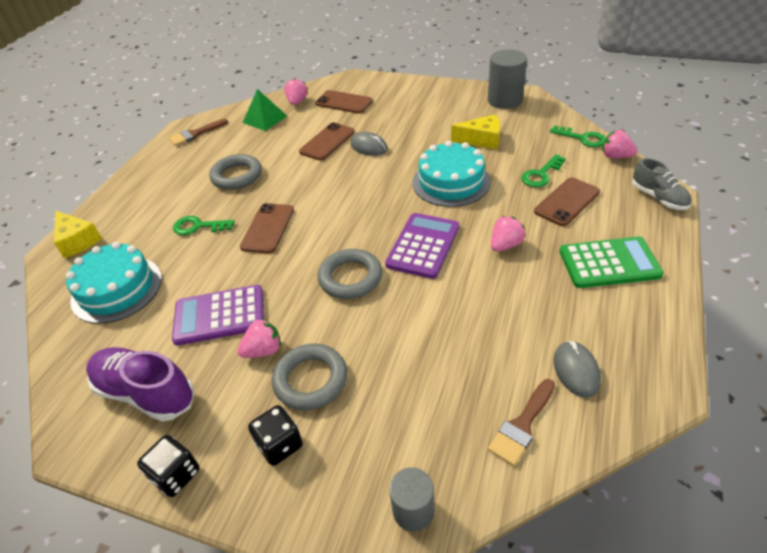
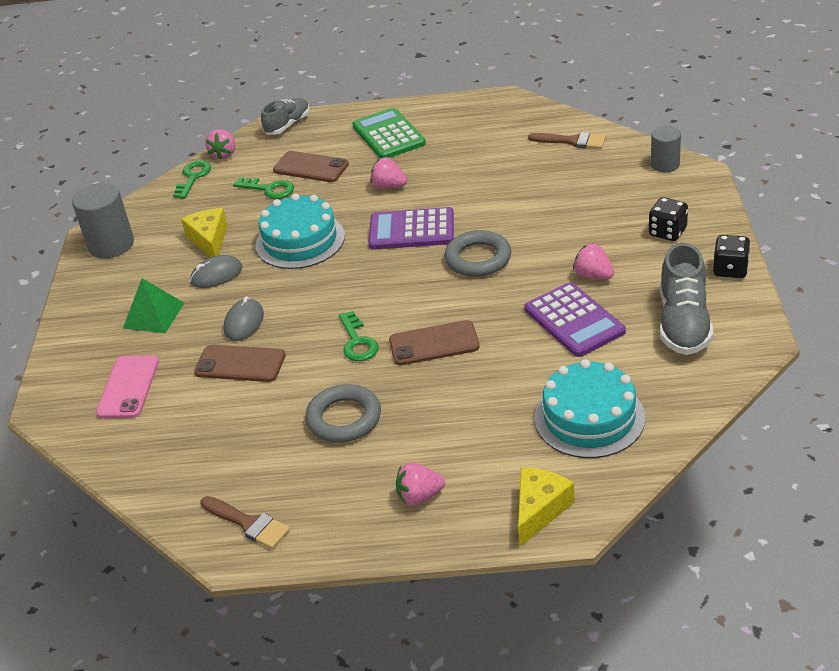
camera: 110 degrees left, 5 degrees down
(146, 393) = (683, 323): purple shoe -> grey shoe
(198, 226) = (457, 404): green key -> green key (357, 342)
(265, 119) = (188, 457): green pyramid -> green pyramid (153, 315)
(297, 102) = (130, 441): pink strawberry -> pink strawberry (419, 496)
(310, 380) = (603, 239): grey ring -> none
(344, 102) = (128, 387): brown phone -> pink phone
(576, 370) = (511, 130): grey mouse -> grey mouse (216, 275)

